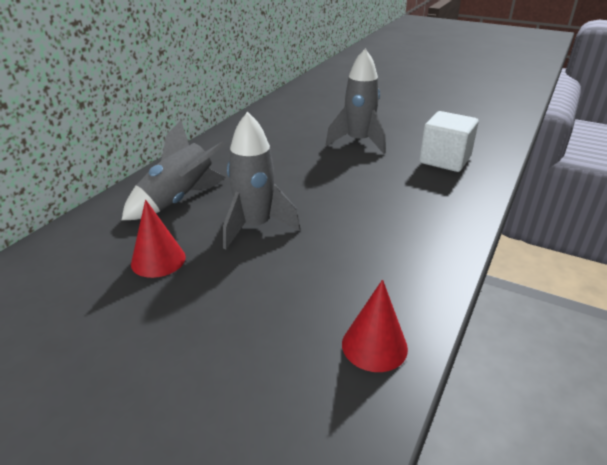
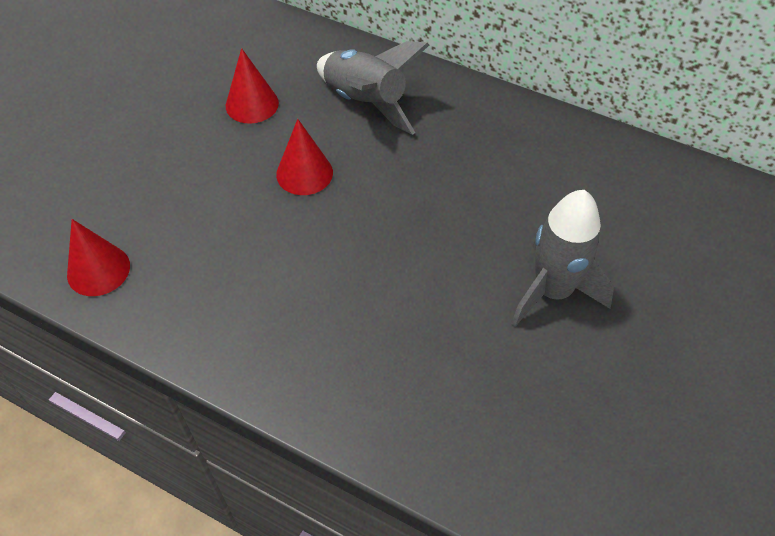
camera: 90 degrees right, 20 degrees up
(255, 227) = (304, 173): grey rocket -> red cone
(445, 160) = (495, 414): white cube -> none

